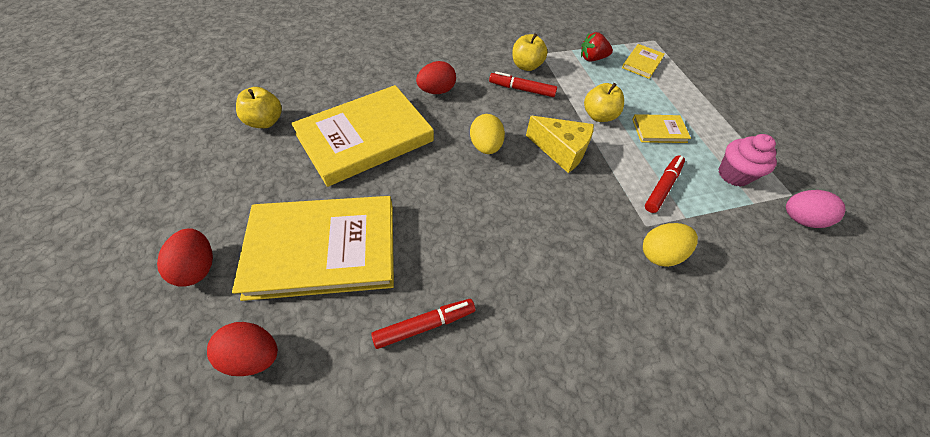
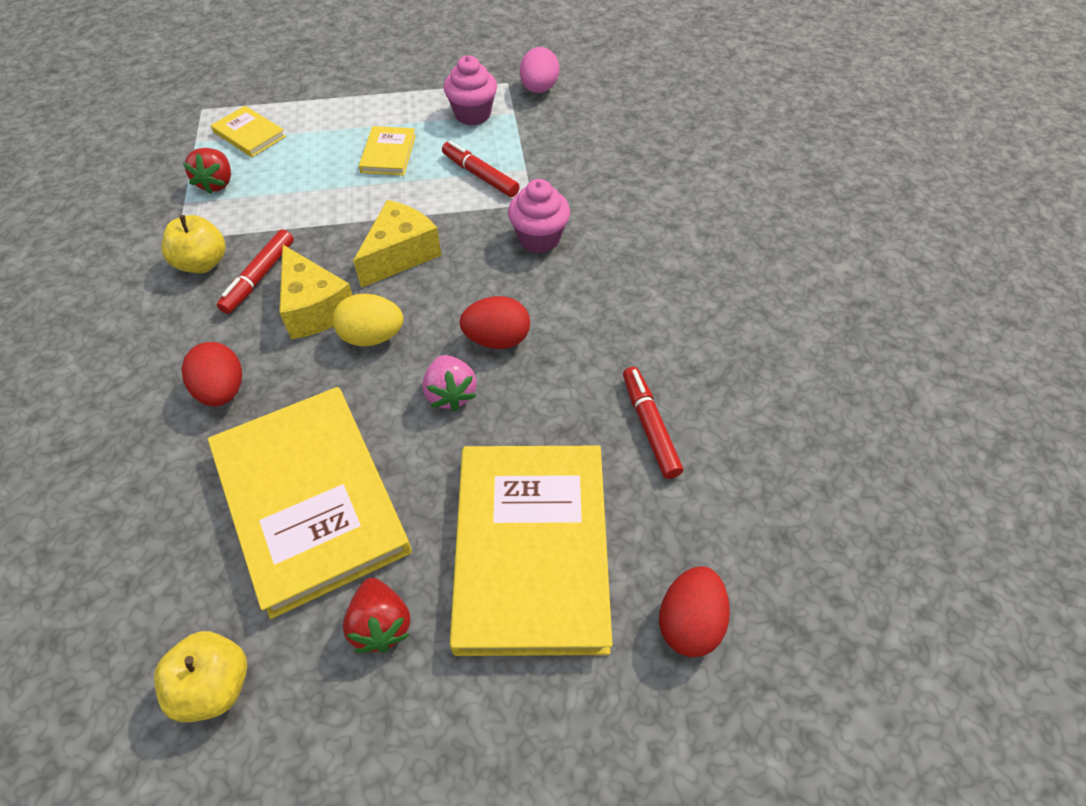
camera: 80 degrees left, 0 degrees up
(198, 267) = (548, 737): red egg -> red egg (497, 339)
(285, 179) = (381, 624): none -> red strawberry
(444, 192) = (450, 394): none -> pink strawberry
(503, 117) = (315, 308): none -> yellow cheese
(598, 116) = (344, 203): yellow apple -> none
(607, 233) = (539, 238): none -> pink cupcake
(660, 254) = (570, 202): yellow egg -> none

